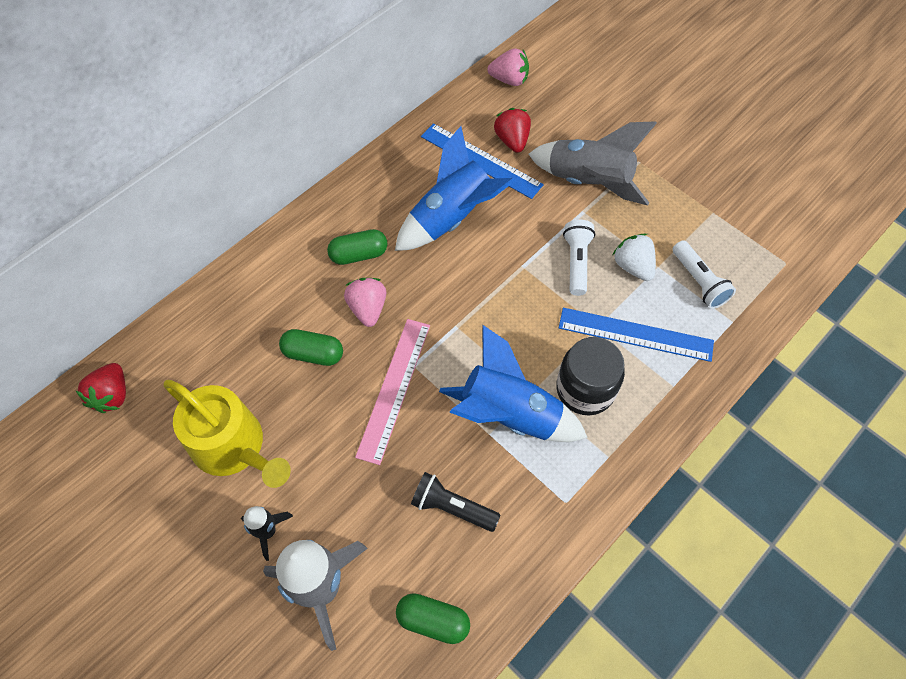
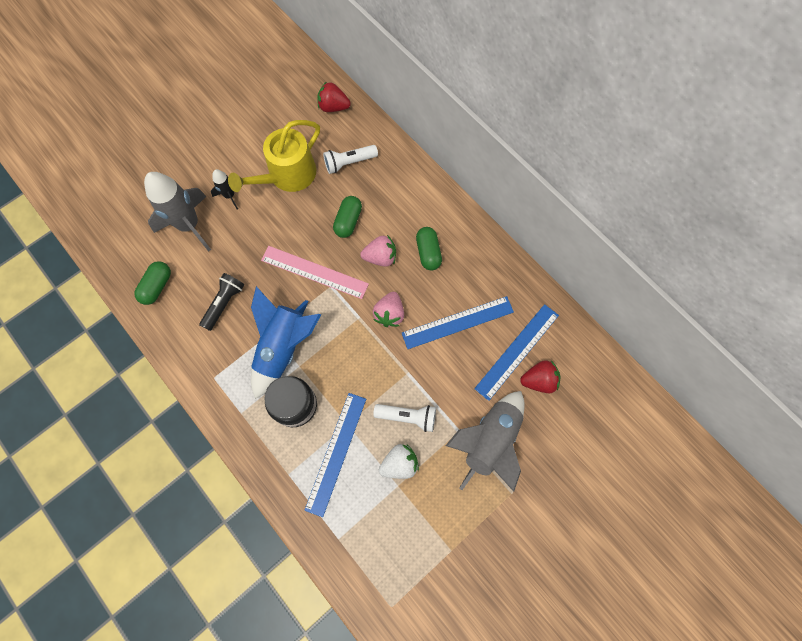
camera: 95 degrees right, 10 degrees up
(452, 218) = (457, 322): blue rocket -> blue ruler
(509, 80) = (612, 386): pink strawberry -> pink strawberry (389, 314)
(699, 282) = (379, 518): white flashlight -> white flashlight (349, 163)

